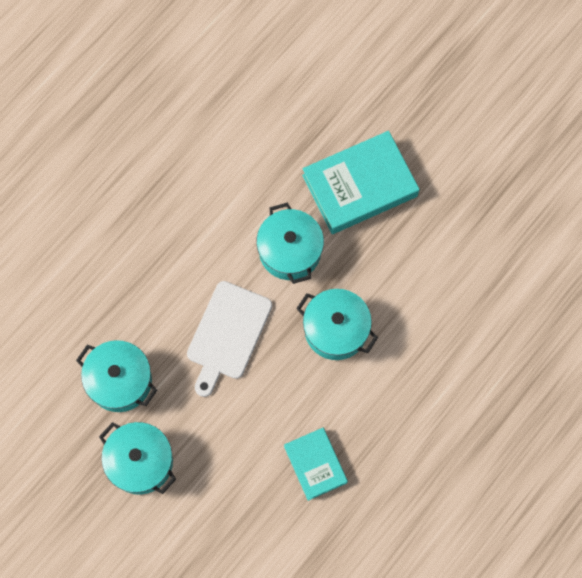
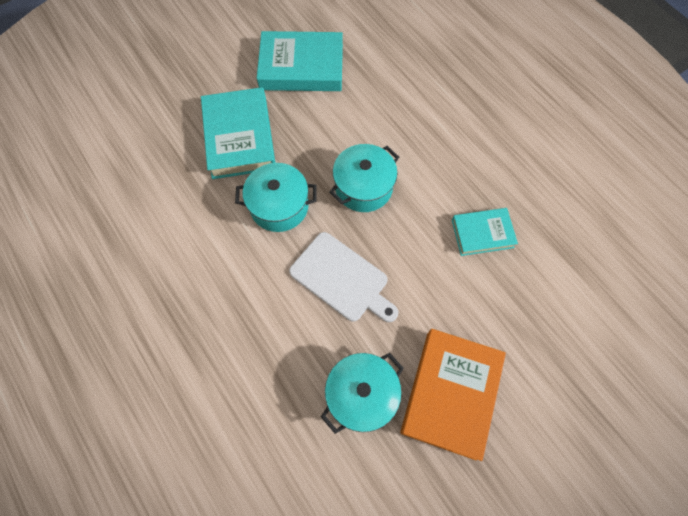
camera: 75 degrees left, 5 degrees down
(140, 462) = (450, 393): turquoise pot -> orange book
(473, 222) = (301, 67): none -> turquoise book

